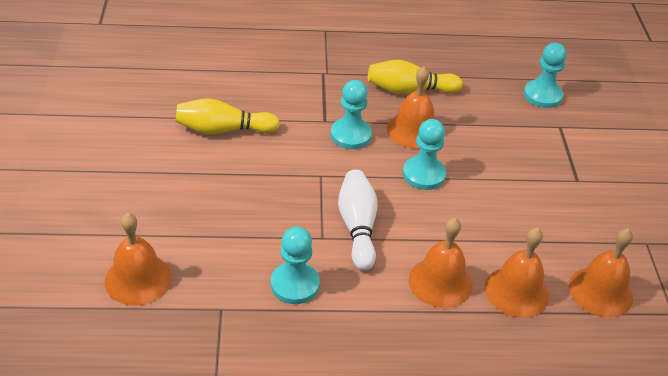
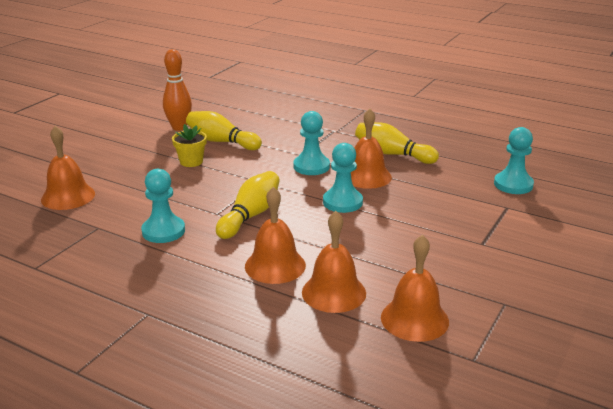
camera: 35 degrees right, 15 degrees down
(152, 123) = (179, 127): none -> orange bowling pin
(221, 173) = (191, 162): none -> yellow flower pot
(357, 227) = (250, 216): white bowling pin -> yellow bowling pin

